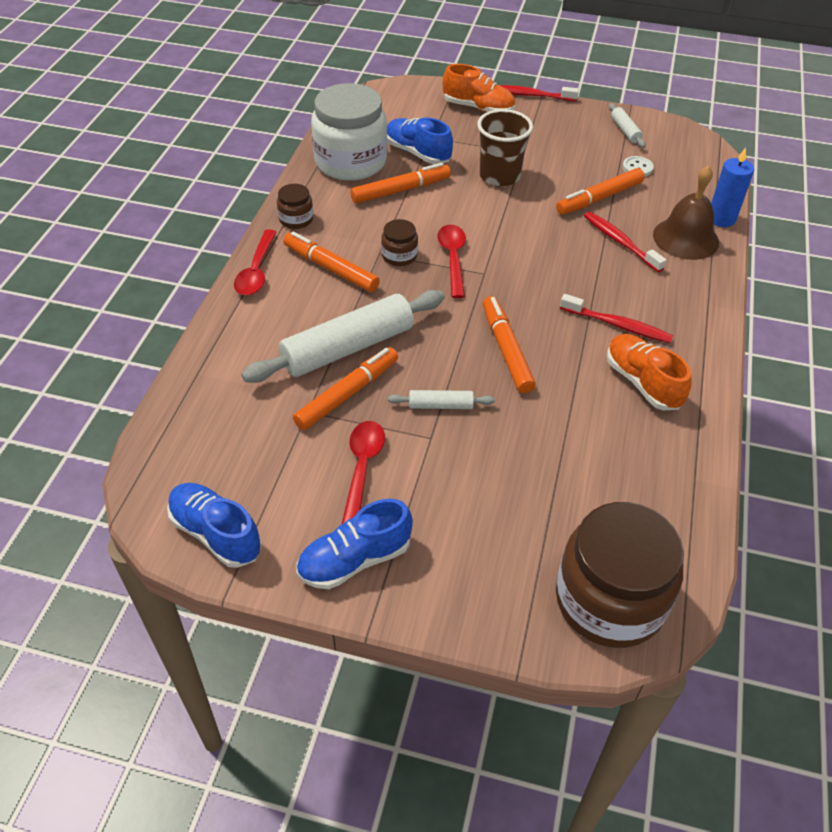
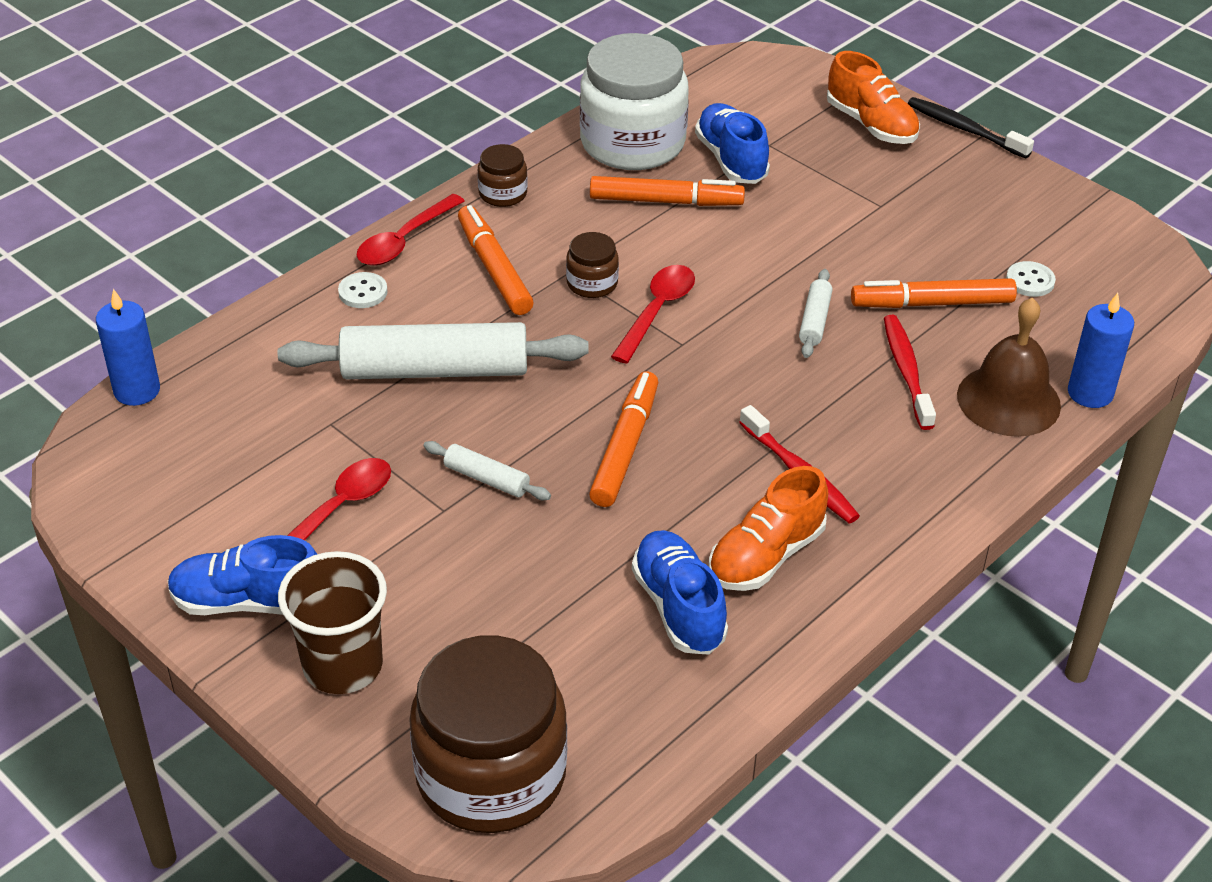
camera: 30 degrees right, 5 degrees down
(150, 445) = (137, 390): none -> blue candle
(216, 533) = (130, 510): blue shoe -> blue shoe (678, 607)
(257, 315) = (363, 292): none -> white button
(347, 394) = (390, 422): orange marker -> none
(499, 176) = (816, 227): brown cup -> brown cup (343, 665)
(530, 95) = (965, 129): red toothbrush -> black toothbrush
(625, 131) = (1062, 223): white rolling pin -> white rolling pin (814, 320)
(642, 382) = (766, 556): orange shoe -> orange shoe turned 135 degrees counterclockwise

